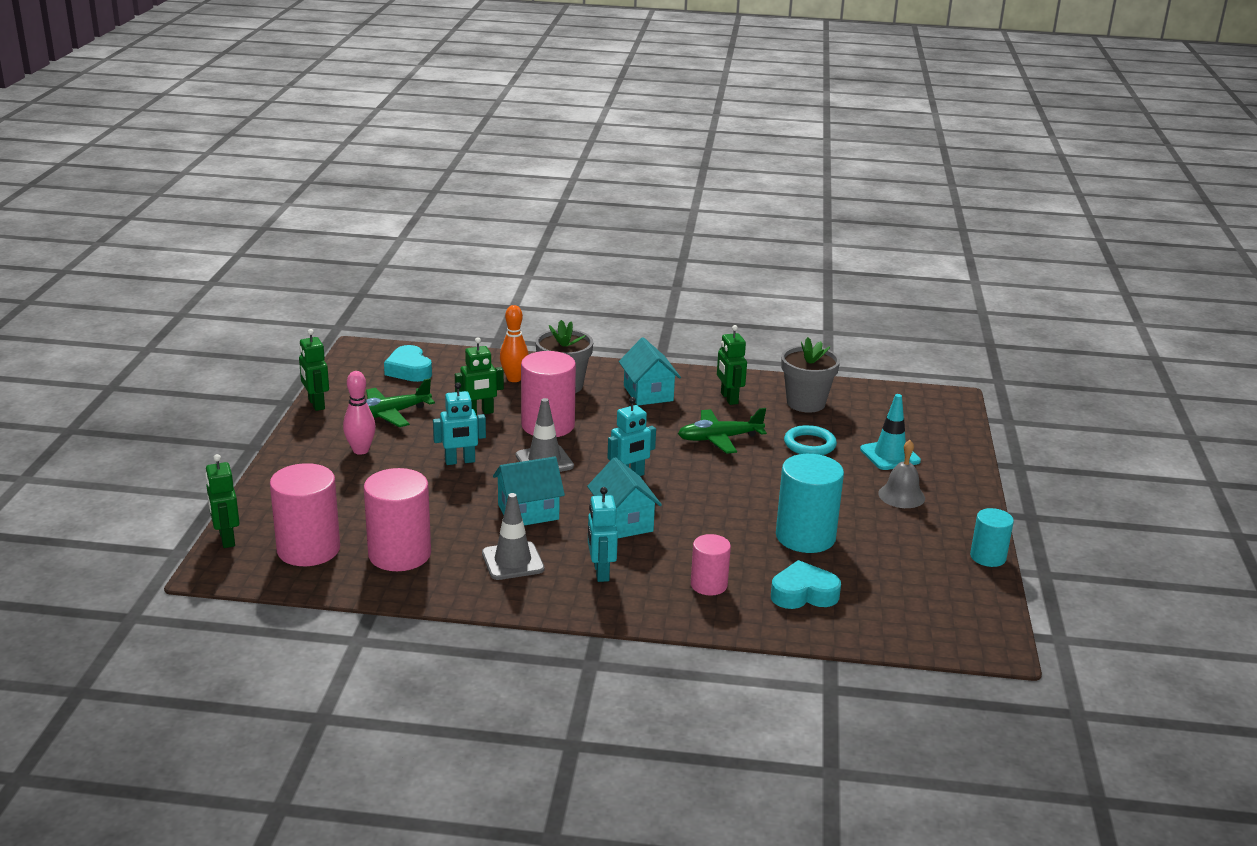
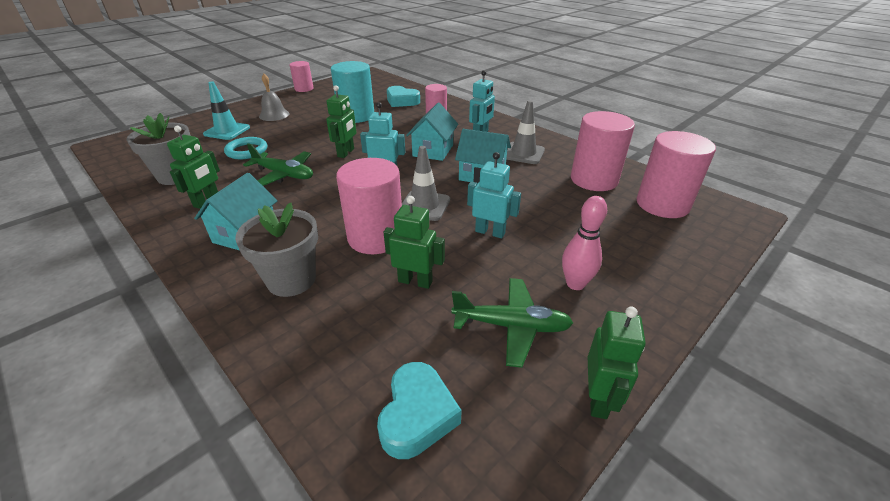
camera: 140 degrees left, 10 degrees up
(226, 539) = (736, 236): green robot -> green robot (346, 153)
(514, 379) = (319, 318): orange bowling pin -> none
(988, 557) = (304, 89): turquoise cylinder -> pink cylinder

